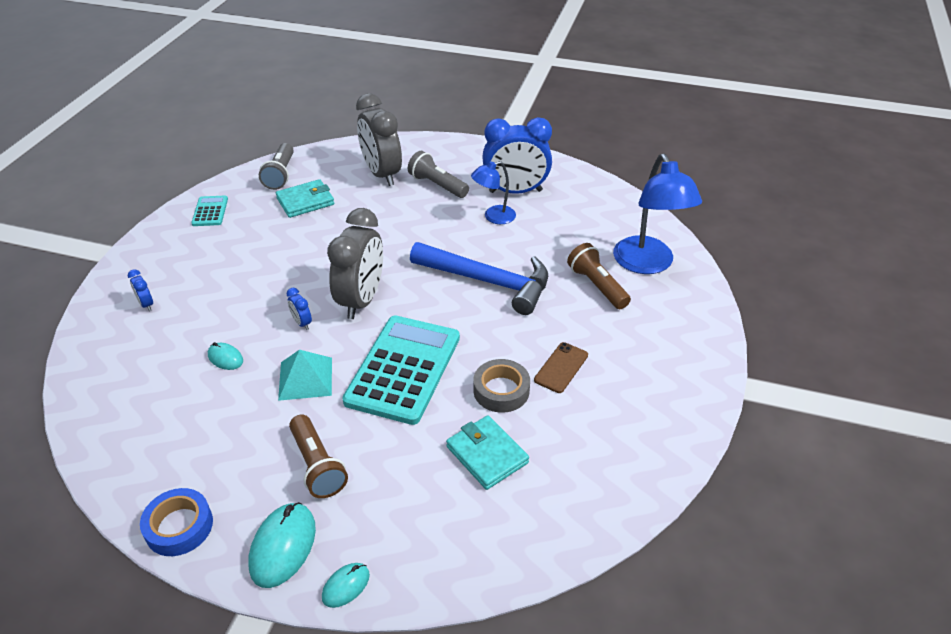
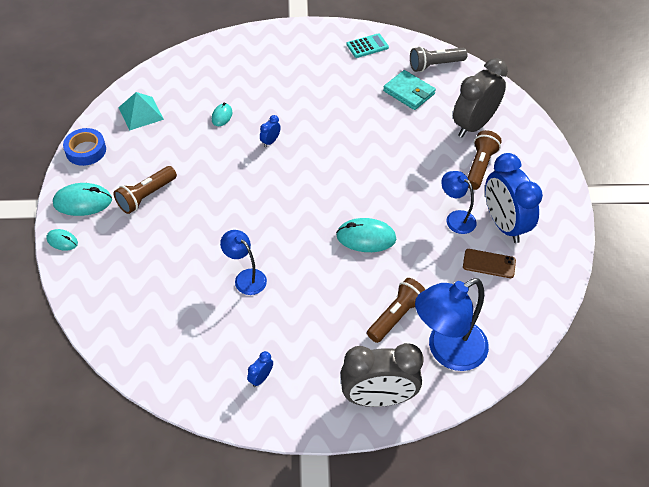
camera: 70 degrees right, 10 degrees up
(146, 304) = (255, 58): blue clock -> blue clock (261, 378)
(305, 378) = (218, 163): turquoise pyramid -> turquoise pyramid (141, 113)
(362, 300) = (308, 166): grey clock -> grey clock (378, 398)
(403, 369) = (246, 213): turquoise calculator -> none
(437, 185) = (480, 166): grey flashlight -> brown flashlight
(487, 454) = (181, 284): turquoise wallet -> none
(488, 282) = (366, 237): blue hammer -> turquoise mouse
(501, 390) = (245, 277): grey tape -> blue lamp
(561, 367) = (284, 311): brown phone -> brown phone (489, 264)

